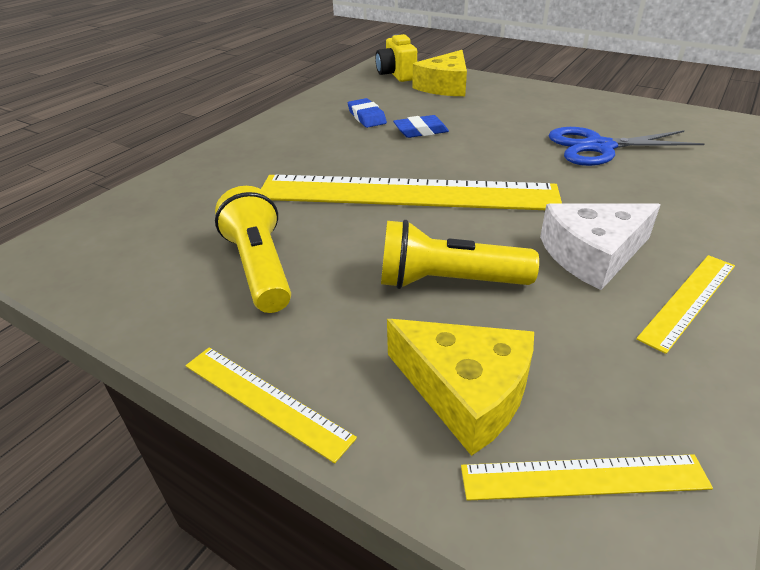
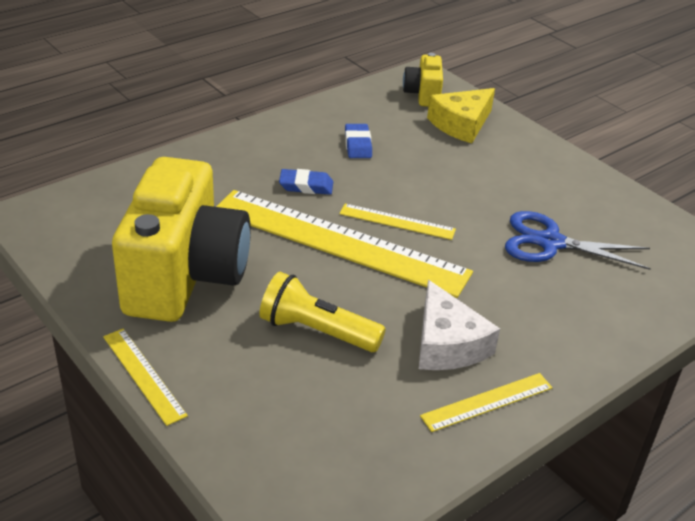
camera: 15 degrees right, 0 degrees up
(260, 268) = (185, 277): yellow flashlight -> yellow camera
(421, 131) = (397, 176): blue eraser -> blue eraser (306, 186)
(466, 391) = (274, 411): yellow cheese -> none
(583, 477) = (309, 482): yellow ruler -> yellow ruler (397, 222)
(592, 255) = (447, 344): white cheese -> white cheese turned 105 degrees counterclockwise

